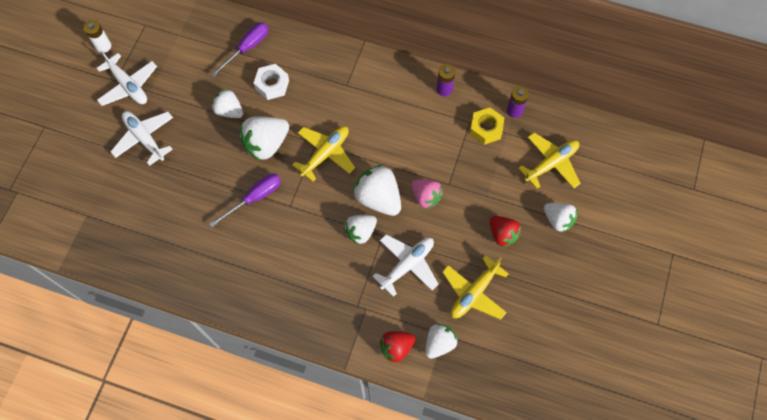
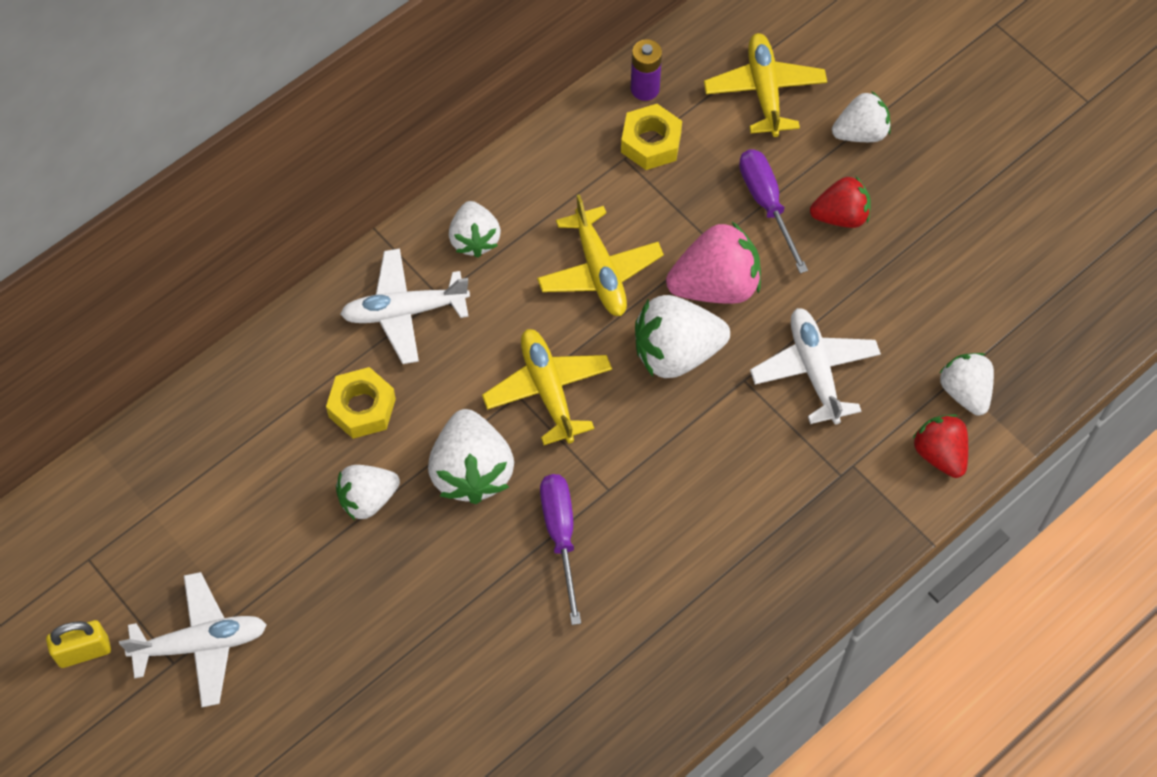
camera: 60 degrees left, 5 degrees down
(103, 46) = (84, 651): white battery -> yellow padlock
(145, 138) = (330, 663): white plane -> white plane (404, 311)
(247, 48) = (260, 412): purple screwdriver -> purple screwdriver (766, 204)
(272, 85) = (362, 408): white nut -> yellow nut
(361, 232) = (719, 407): white strawberry -> white strawberry (474, 239)
(396, 347) = (940, 454): red strawberry -> red strawberry turned 150 degrees clockwise
(426, 197) = (715, 286): pink strawberry -> pink strawberry, size x1.55
(444, 89) = (543, 162): purple battery -> none
(474, 292) = (911, 303): yellow plane -> yellow plane (599, 271)

